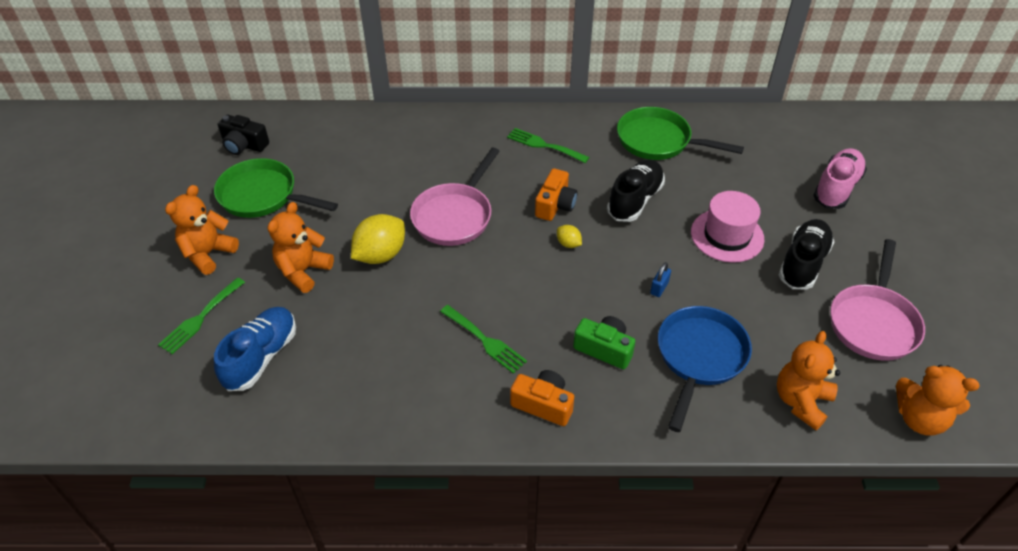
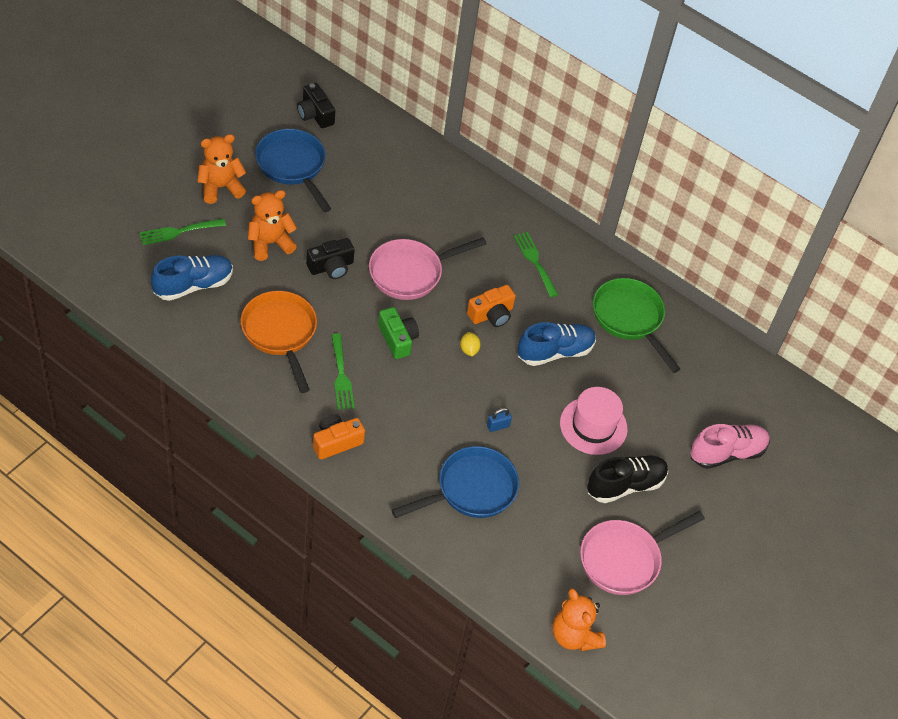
camera: 30 degrees right, 5 degrees up
(263, 196) = (292, 166): green pan -> blue pan
(380, 255) = (331, 267): yellow lemon -> black camera
(391, 343) = (280, 333): none -> orange pan
(543, 404) = (336, 442): orange camera -> orange camera turned 90 degrees counterclockwise
(604, 349) = (413, 437): green camera -> green camera (397, 339)
(635, 200) = (555, 352): black shoe -> blue shoe
(801, 401) = (506, 566): orange teddy bear -> none

